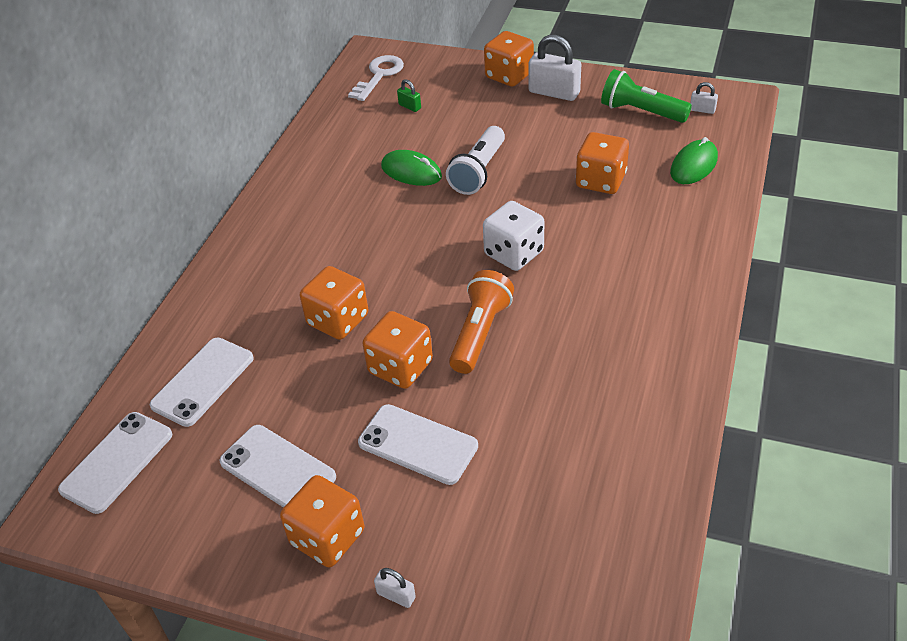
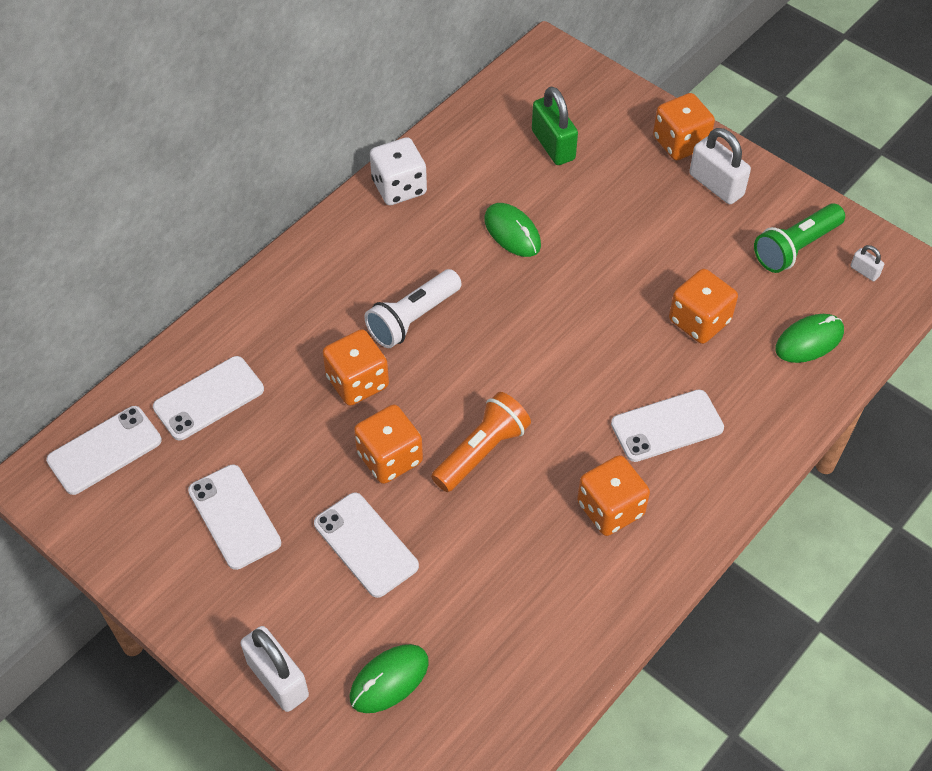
camera: 20 degrees right, 10 degrees up
(327, 537) = (246, 601): orange dice -> orange dice (610, 509)
(379, 75) = (542, 89): white key -> none
(396, 595) = (278, 679): white padlock -> white padlock, size x2.07
(410, 106) = (553, 145): green padlock -> green padlock, size x2.07
(478, 172) = (580, 259): white flashlight -> white flashlight (412, 318)
(506, 550) = (389, 680): none -> green mouse
(514, 253) = (562, 374): white dice -> white dice (399, 187)
(624, 259) = (667, 426): none -> white phone
(641, 112) = (795, 248): green flashlight -> green flashlight turned 90 degrees counterclockwise

